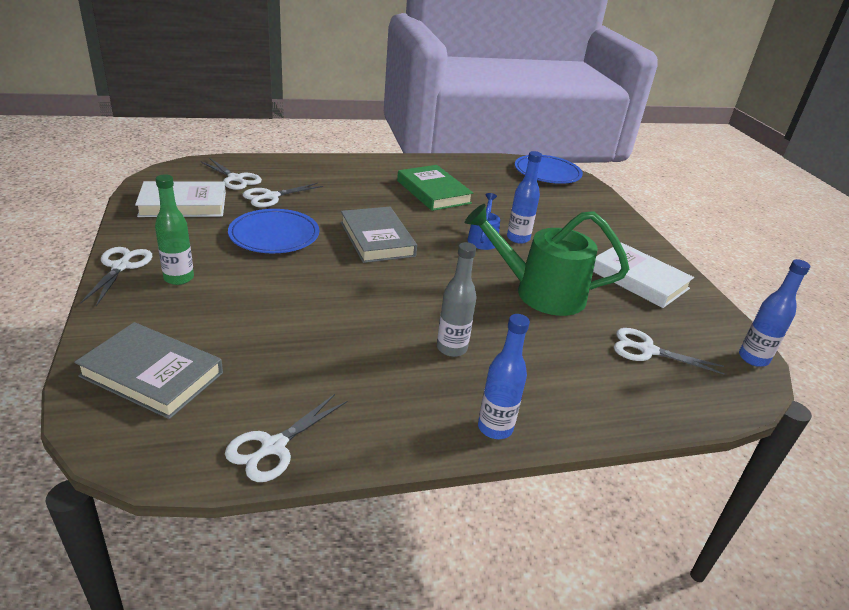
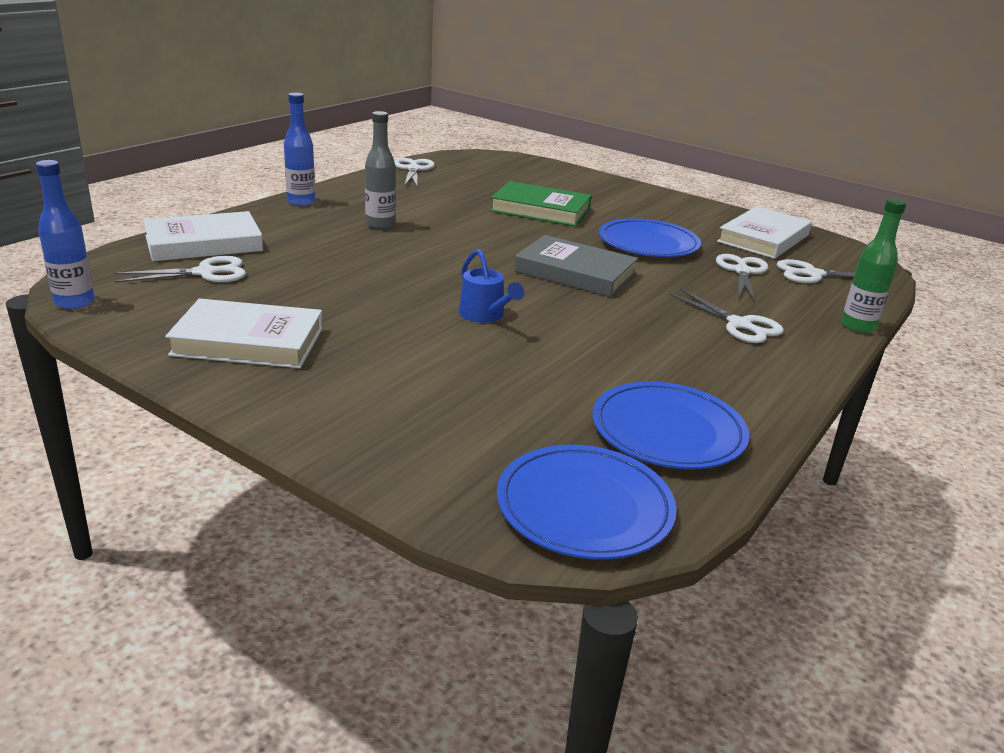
camera: 140 degrees right, 5 degrees down
(121, 267) = (666, 196): white scissors -> white scissors (739, 324)
(152, 374) = (522, 171): grey book -> none
(179, 278) = (623, 202): green bottle -> green bottle (858, 326)
(433, 192) = (645, 354): green book -> green book (540, 210)
(480, 173) = (668, 431): none -> blue plate
(518, 238) = (449, 333): blue bottle -> none
(540, 293) = (354, 284): green watering can -> none
(636, 392) = (204, 243): none -> white book

